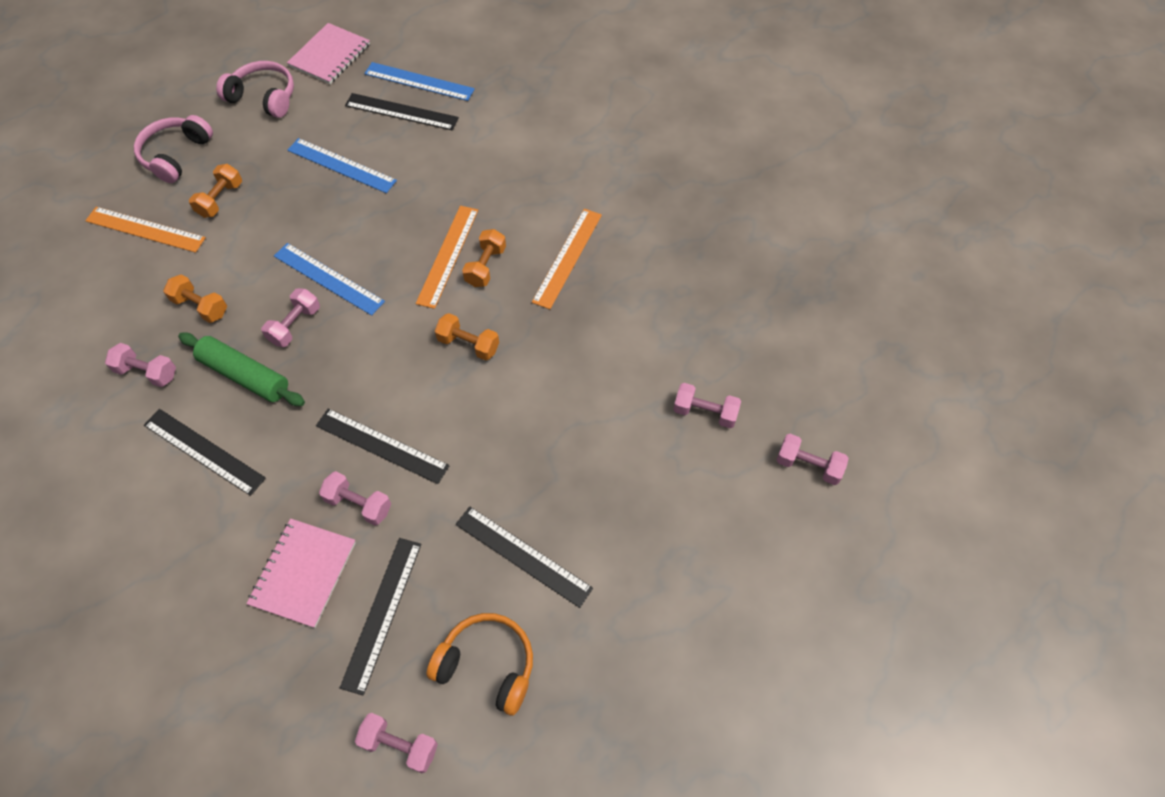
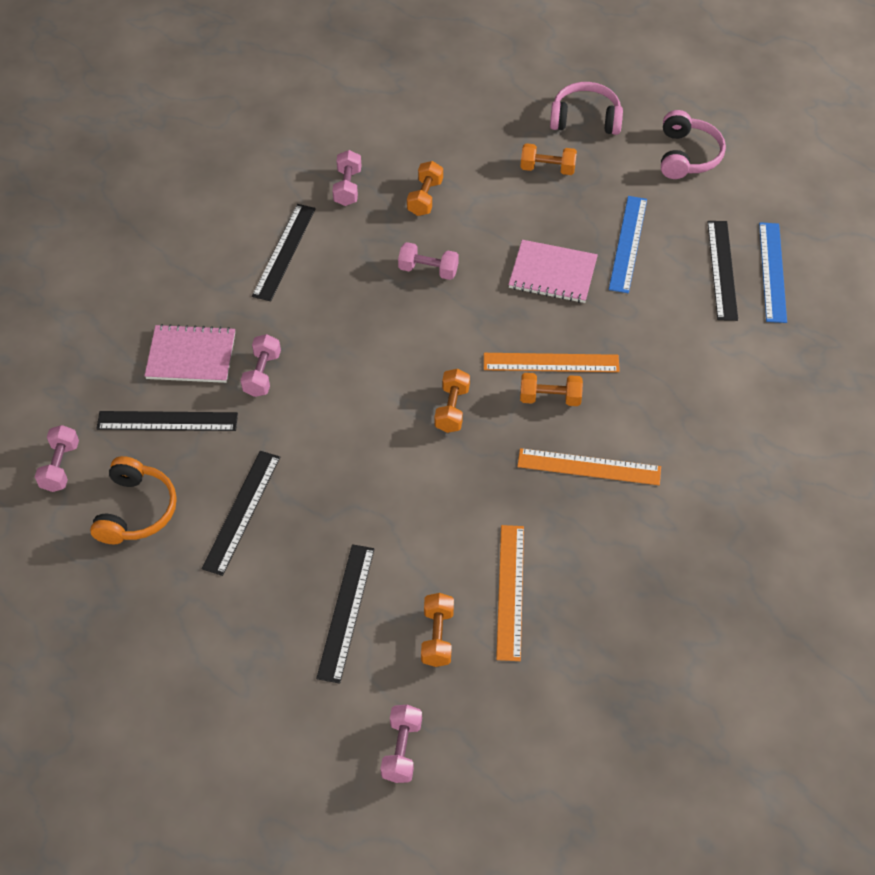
camera: 75 degrees right, 5 degrees down
(145, 229) = (493, 130): orange ruler -> orange ruler (510, 591)
(245, 375) = (365, 253): green rolling pin -> none
(328, 278) = (488, 277): blue ruler -> none
(330, 55) = (770, 187): pink notebook -> pink notebook (552, 273)
(382, 445) = (323, 373): black ruler -> black ruler (346, 612)
(705, 412) = (437, 637): pink dumbbell -> orange dumbbell

